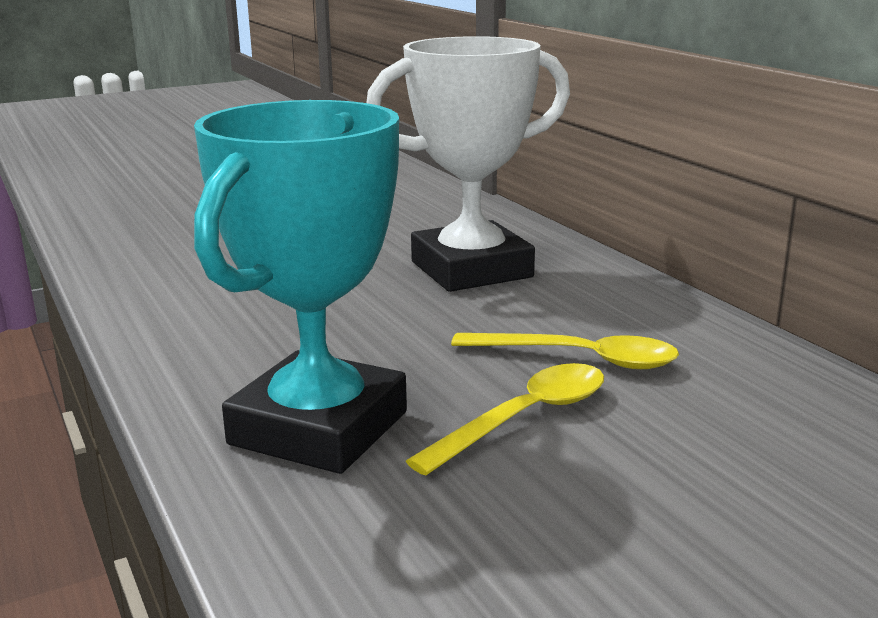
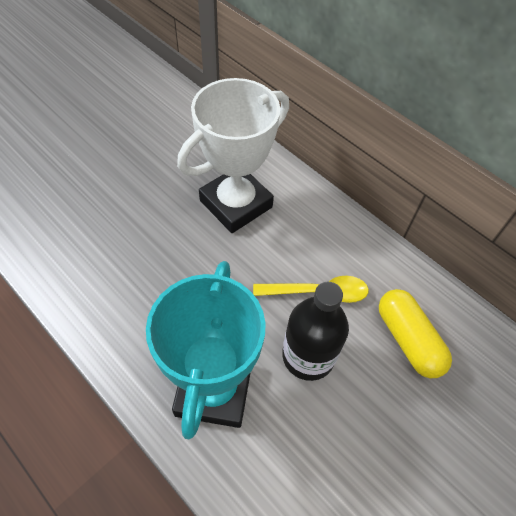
camera: 20 degrees left, 35 degrees up
(525, 418) = (308, 356): yellow spoon -> black bottle
(750, 428) = (408, 339): none -> yellow capsule

